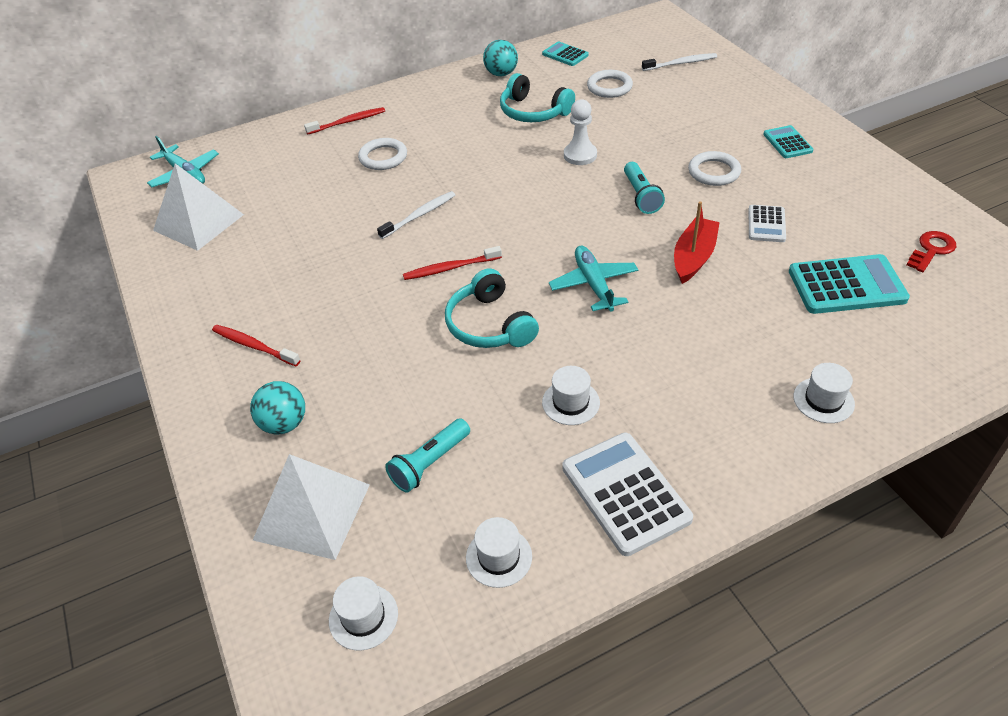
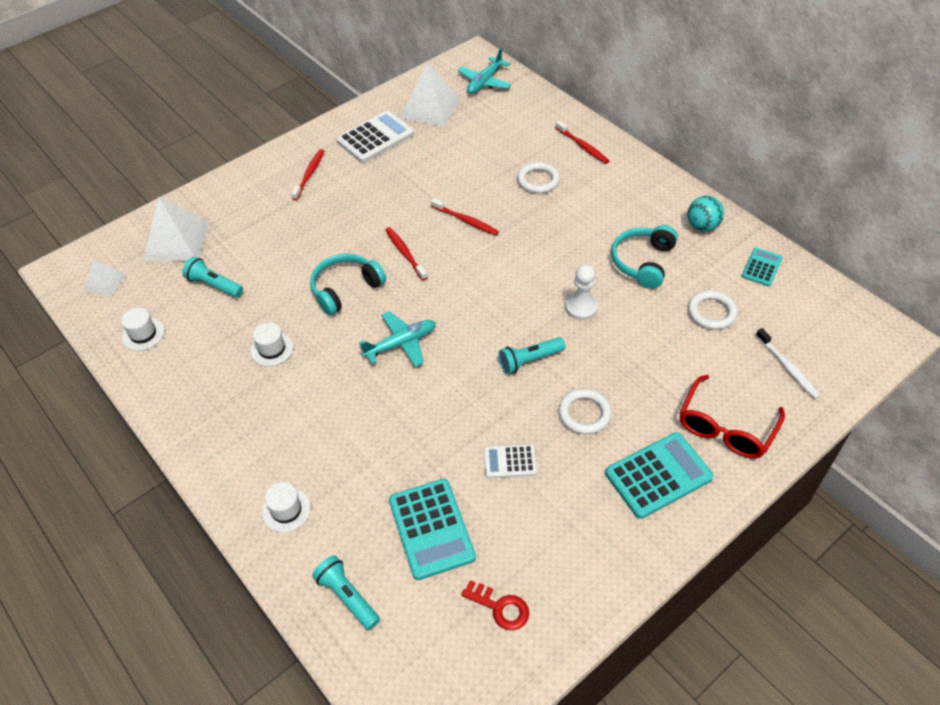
camera: 75 degrees right, 5 degrees up
(284, 424) = (243, 209): turquoise ball -> none
(363, 617) = (105, 282): white hat -> white pyramid
(419, 215) = (466, 221): white toothbrush -> red toothbrush
(625, 493) = (192, 391): white calculator -> white calculator (375, 138)
(693, 257) = (449, 408): red boat -> none
(739, 102) = (726, 427): none -> red glasses
(787, 143) = (658, 475): turquoise calculator -> turquoise calculator, size x1.77
(933, 355) = (347, 597): none -> turquoise flashlight

